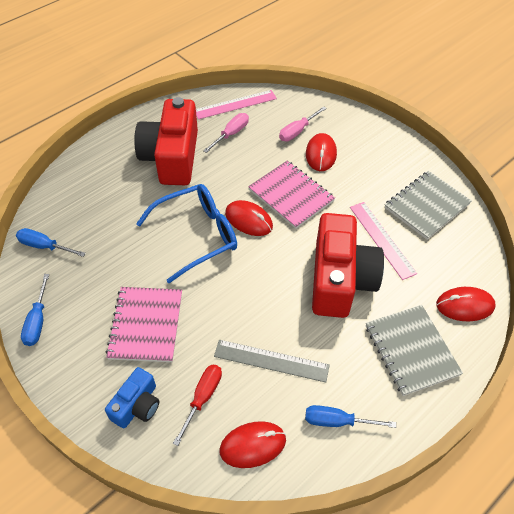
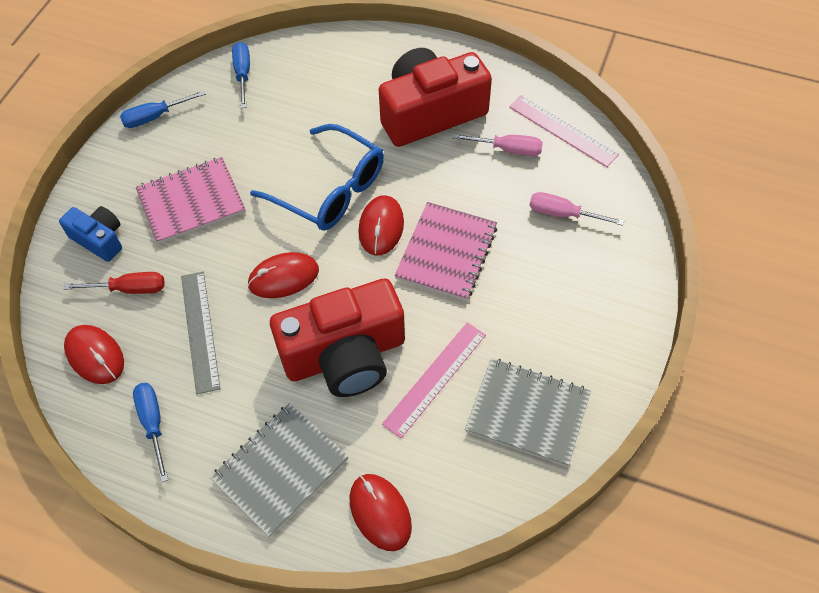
camera: 65 degrees right, 5 degrees up
(137, 405) = (99, 239): blue camera -> blue camera turned 150 degrees counterclockwise
(321, 154) = (539, 256): red mouse -> red mouse (283, 277)

